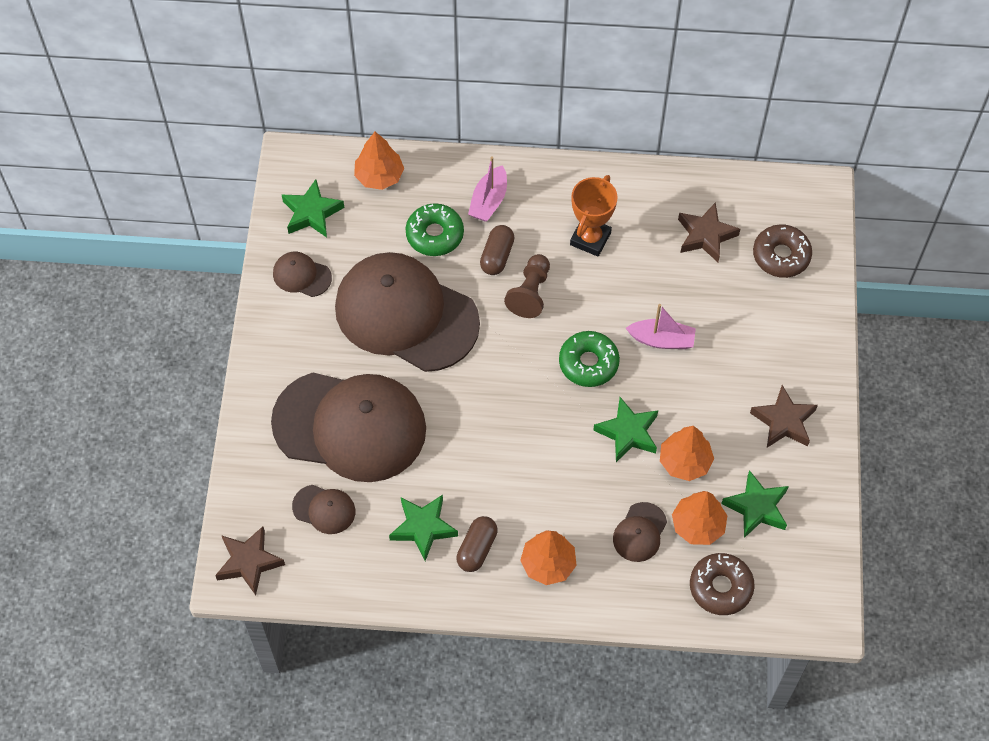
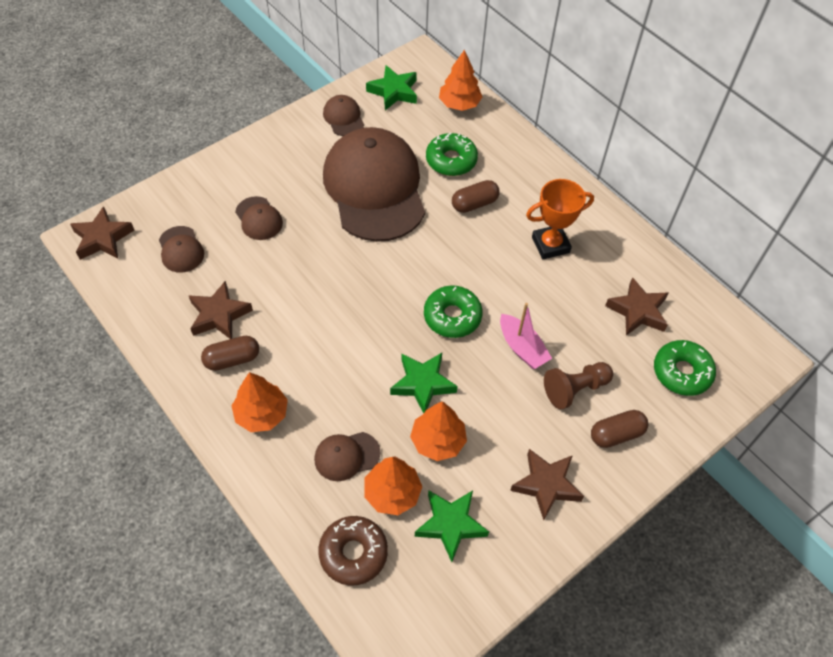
camera: 45 degrees right, 5 degrees down
(350, 426) = (259, 218): brown cap -> brown cap, size x0.41
(423, 528) = (219, 315): green star -> brown star
(488, 201) = (510, 169): pink boat -> none
(530, 293) = (468, 242): brown pawn -> brown pawn (575, 389)
(781, 256) = (682, 372): brown donut -> green donut
(788, 342) = (616, 434): none -> brown capsule

